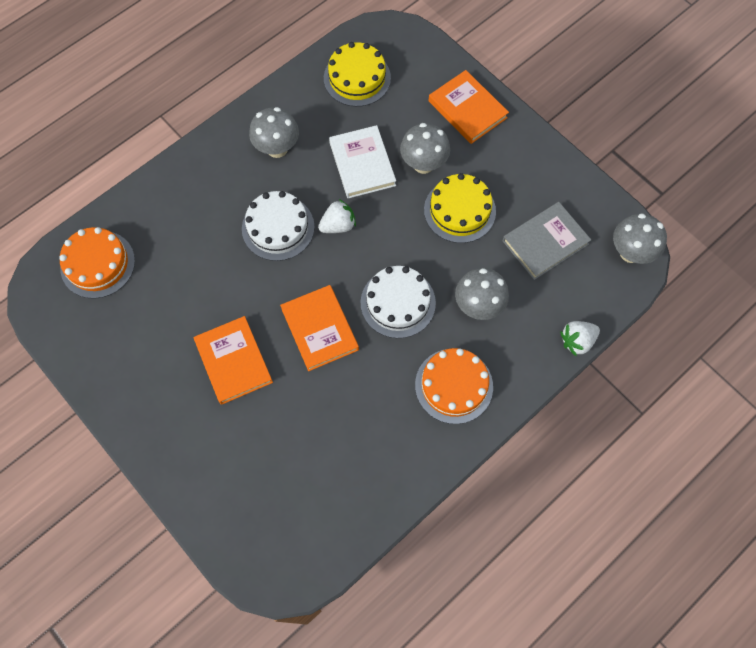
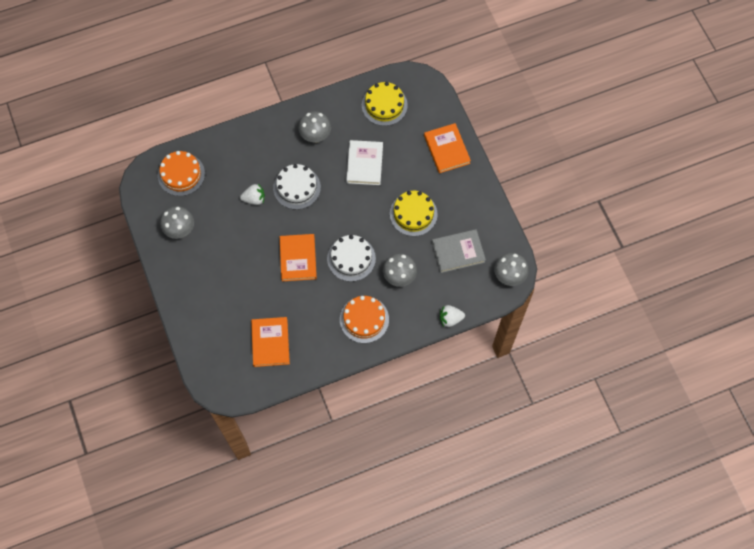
camera: 20 degrees right, 0 degrees up
(233, 361) = (240, 260): orange book -> orange book (270, 342)
(338, 225) = (334, 198): white strawberry -> white strawberry (254, 199)
(423, 164) = (403, 176): grey mushroom -> grey mushroom (180, 230)

